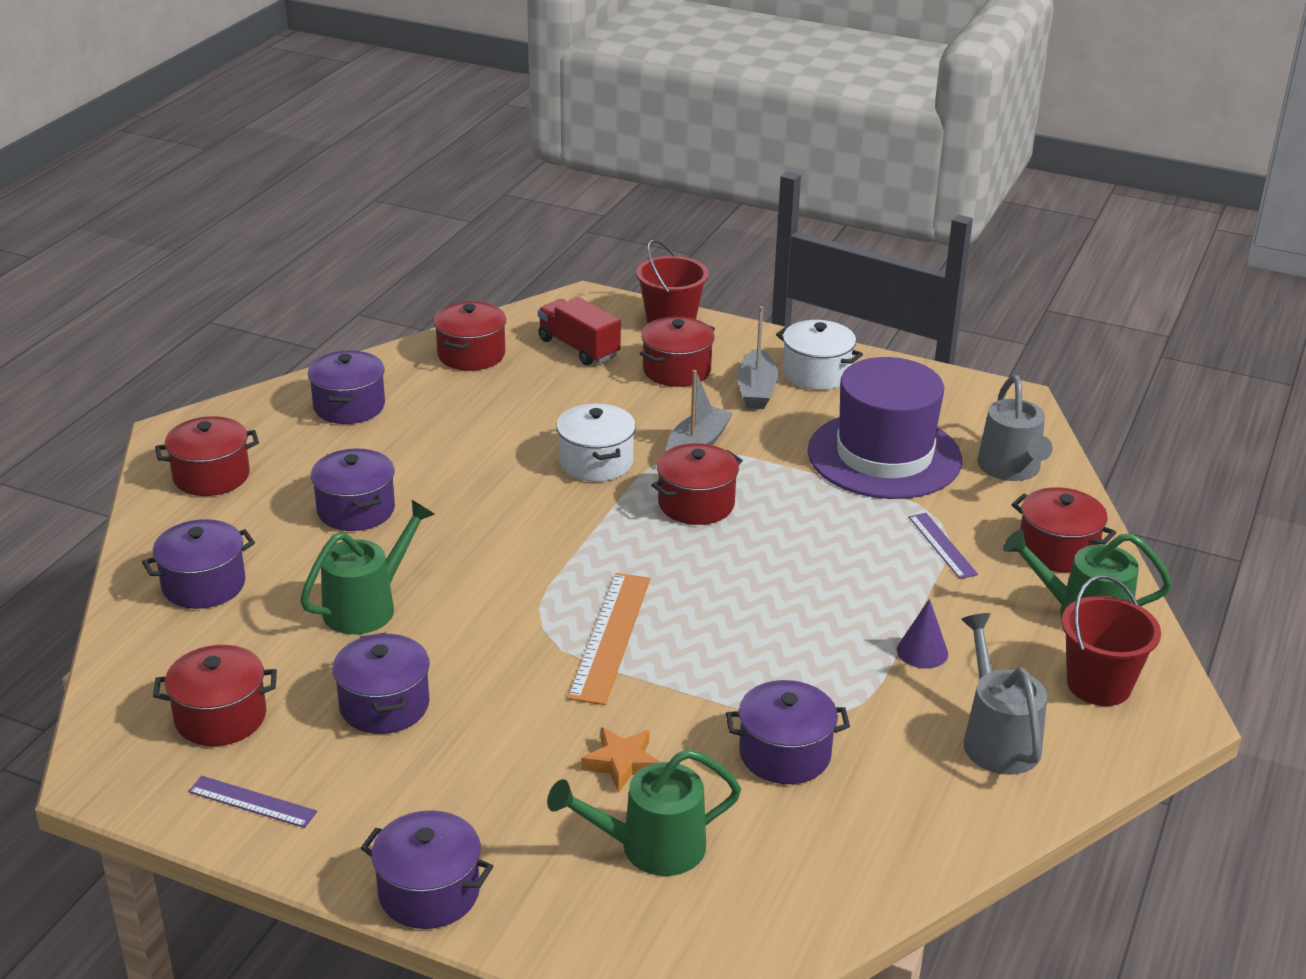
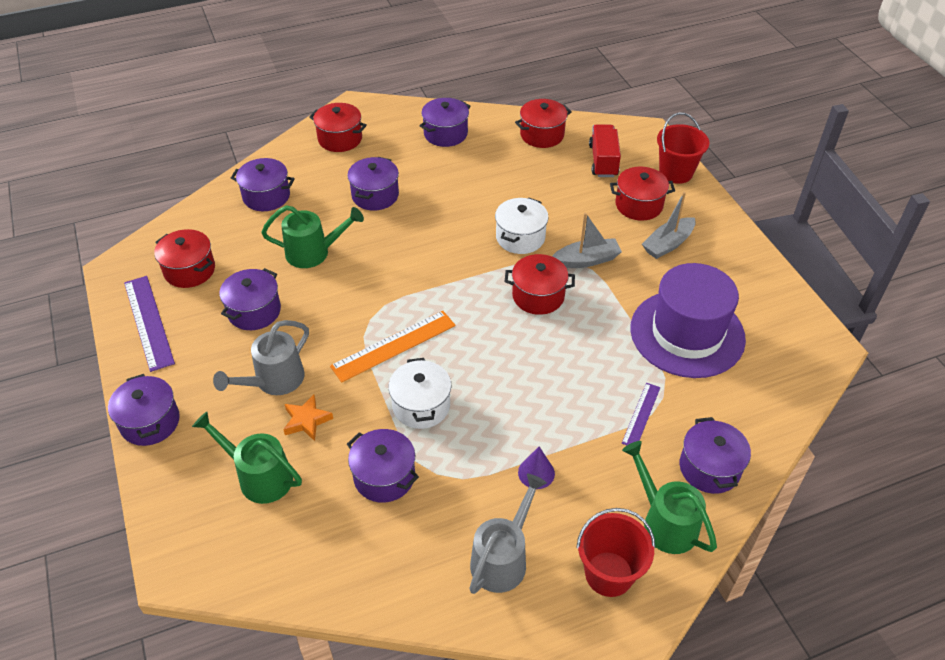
camera: 45 degrees right, 15 degrees up
(252, 802) = (148, 322): purple ruler -> purple ruler, size x1.72
(816, 373) = (719, 254): white pot -> white pot (421, 406)
(1011, 469) = (757, 394): grey watering can -> grey watering can (274, 381)
(1057, 550) = (709, 468): red pot -> purple pot

